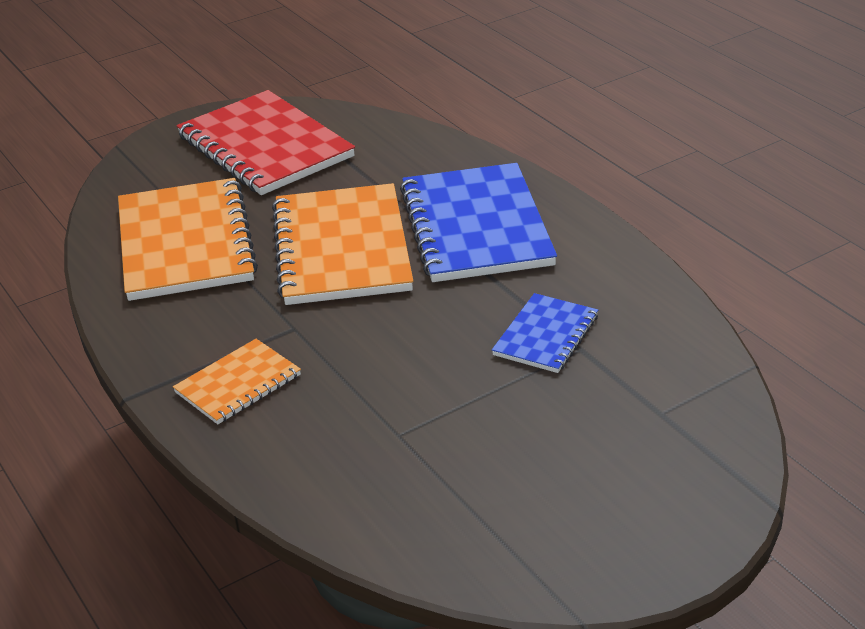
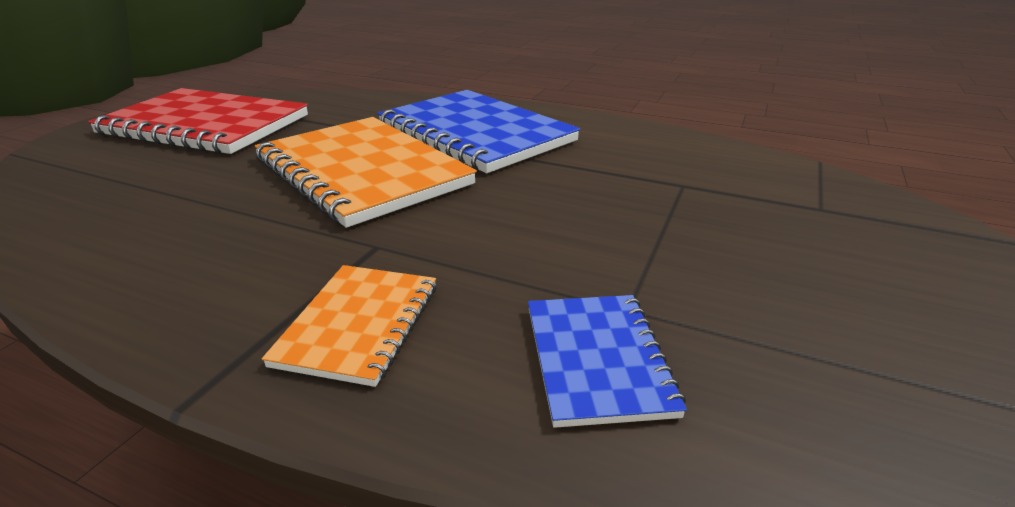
camera: 35 degrees left, 5 degrees down
(185, 243) = (161, 208): orange notebook -> none
(545, 335) = (640, 184): blue notebook -> blue notebook (597, 359)

